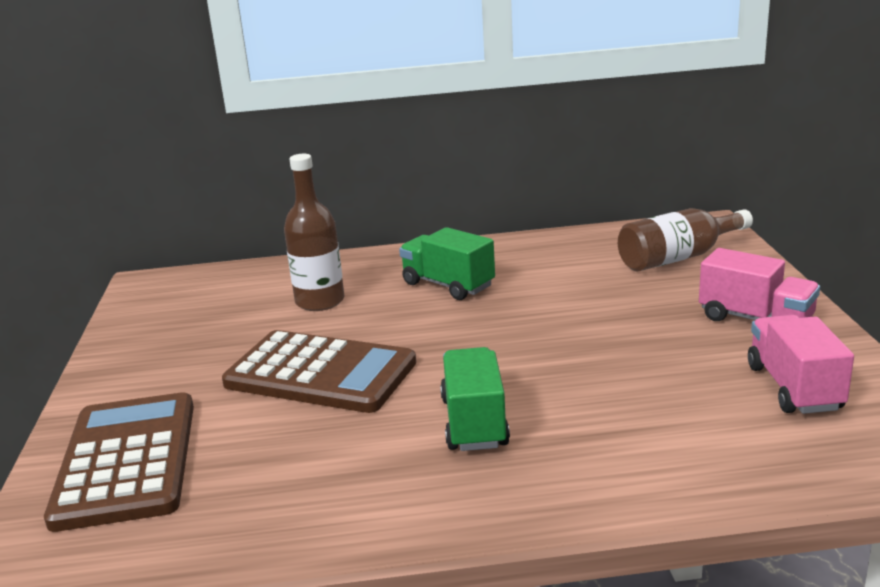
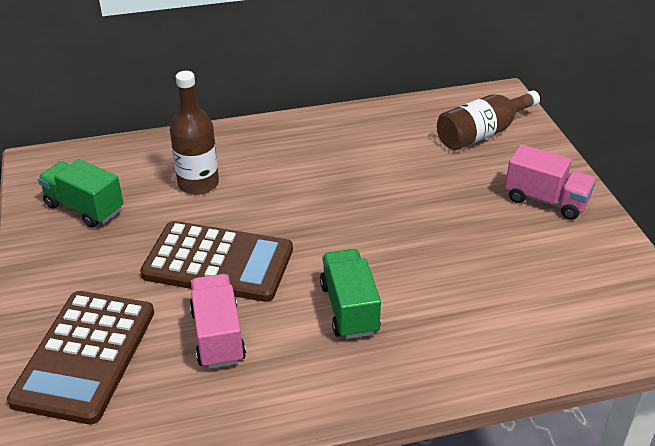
camera: 10 degrees left, 15 degrees up
(127, 460) = (85, 356): brown calculator -> brown calculator turned 150 degrees counterclockwise
(448, 285) = (302, 164): green truck -> green truck (84, 208)
(793, 388) = (577, 268): pink truck -> pink truck (218, 336)

